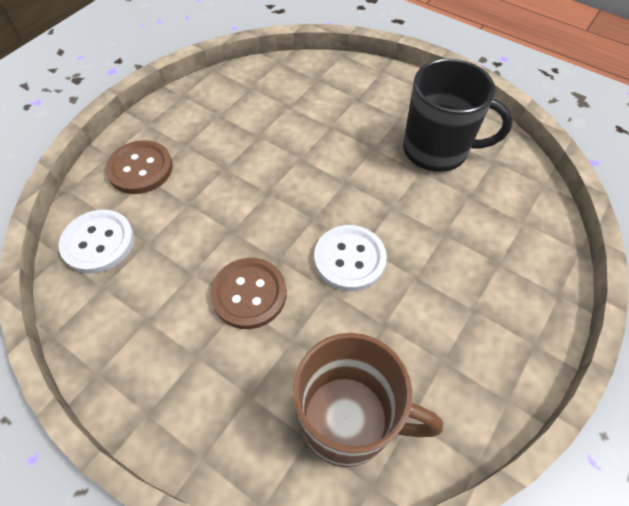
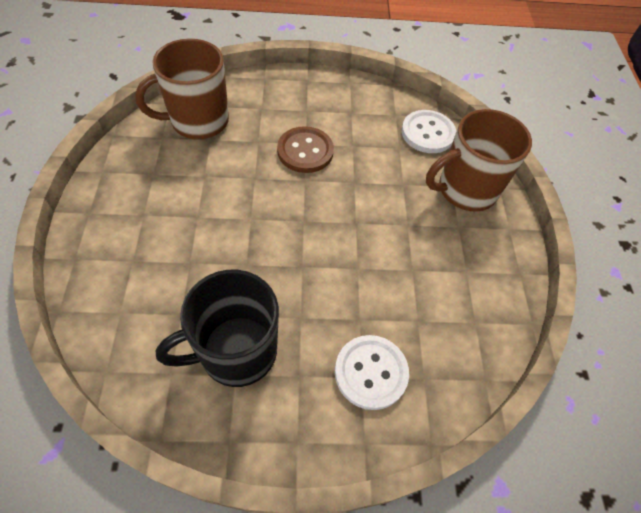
camera: 140 degrees right, 0 degrees up
(140, 169) = (465, 190): brown button -> brown mug
(349, 259) = (254, 204): white button -> white button (371, 372)

